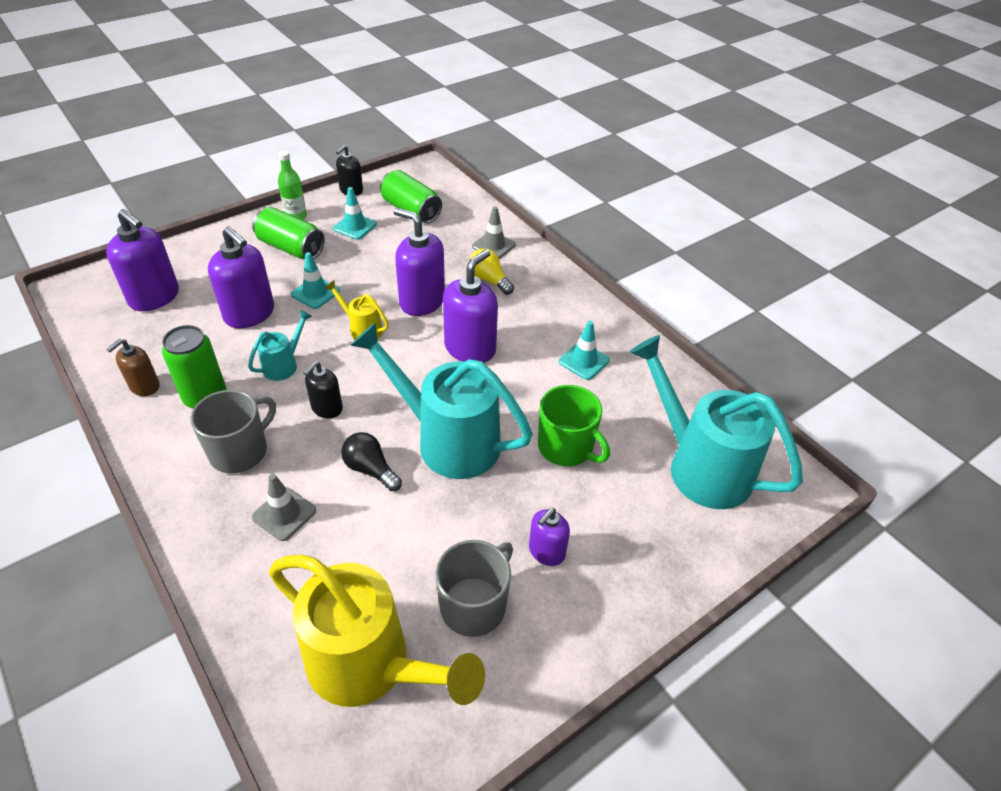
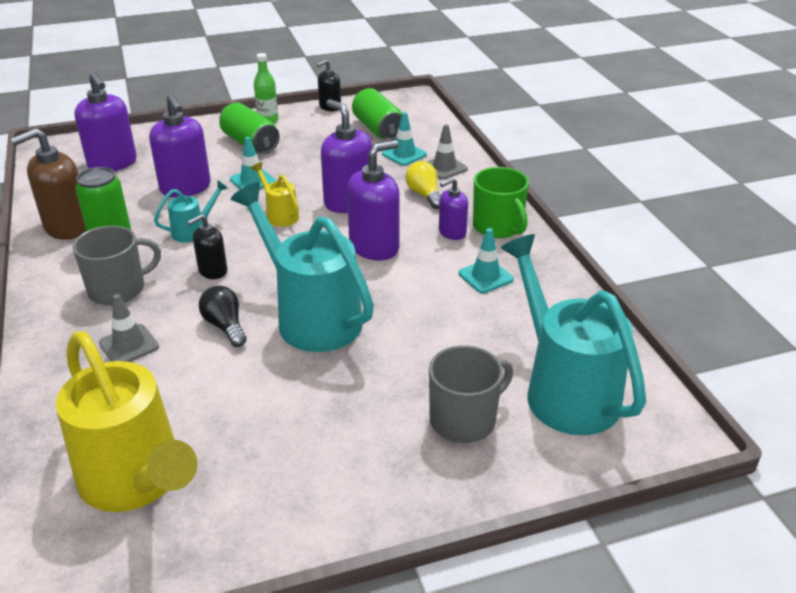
camera: 20 degrees right, 10 degrees down
(144, 386) = (67, 227): brown soap dispenser -> brown soap dispenser, size x1.74
(355, 226) = (318, 135): turquoise traffic cone -> turquoise traffic cone (404, 154)
(474, 605) = (261, 457): grey mug -> grey mug (464, 420)
(546, 551) = (358, 429): purple soap dispenser -> purple soap dispenser (452, 232)
(566, 447) = (427, 345): green mug -> green mug (498, 227)

